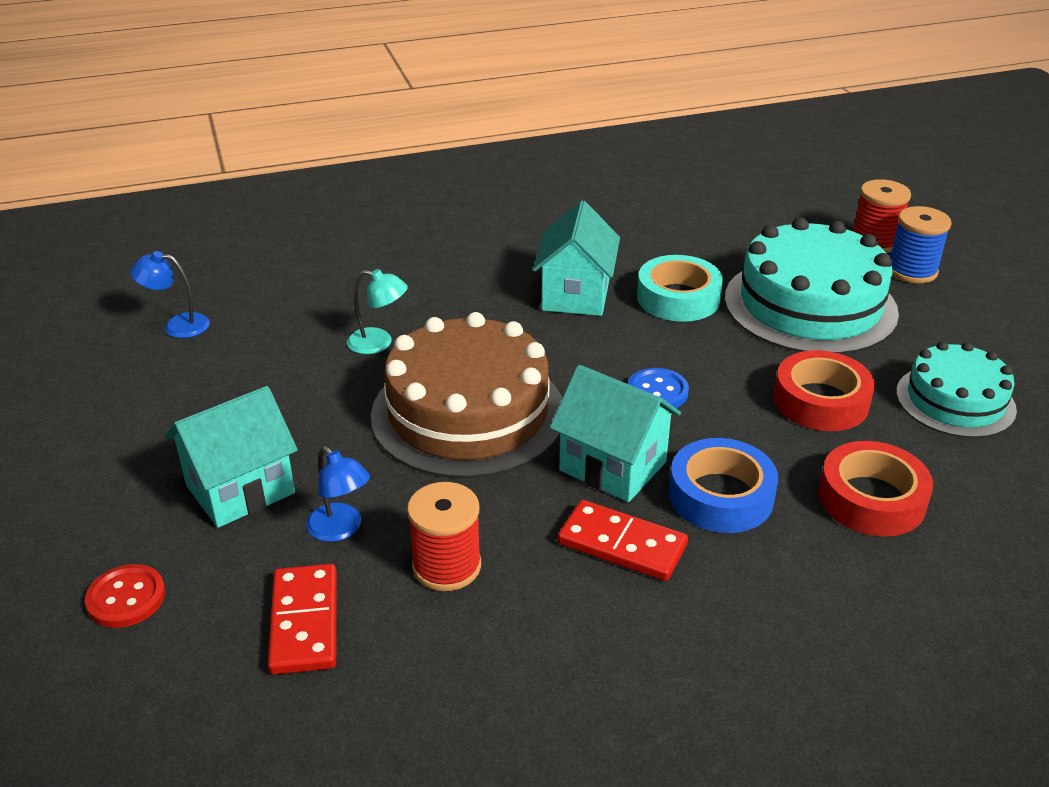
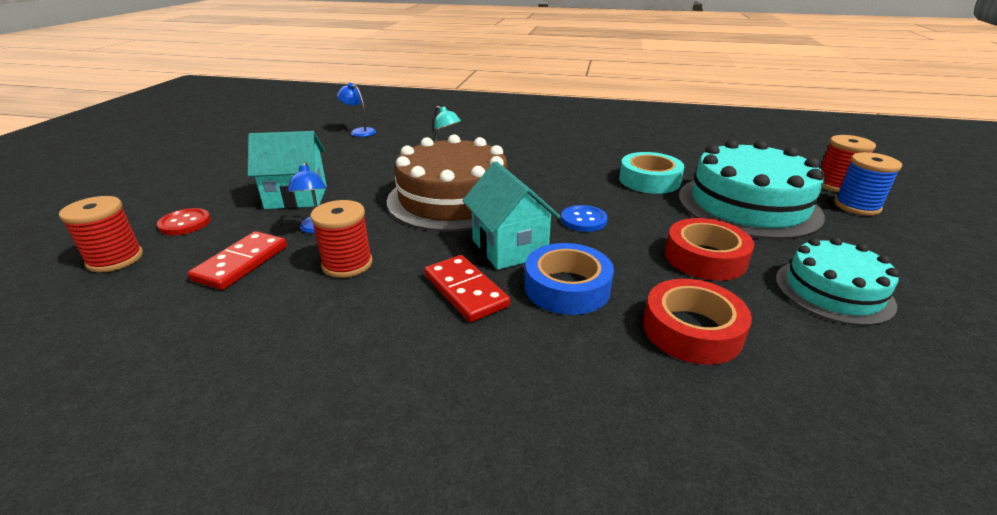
camera: 30 degrees right, 5 degrees down
(106, 694) = (115, 259): none -> red spool
(575, 295) = (581, 165): turquoise house -> none

